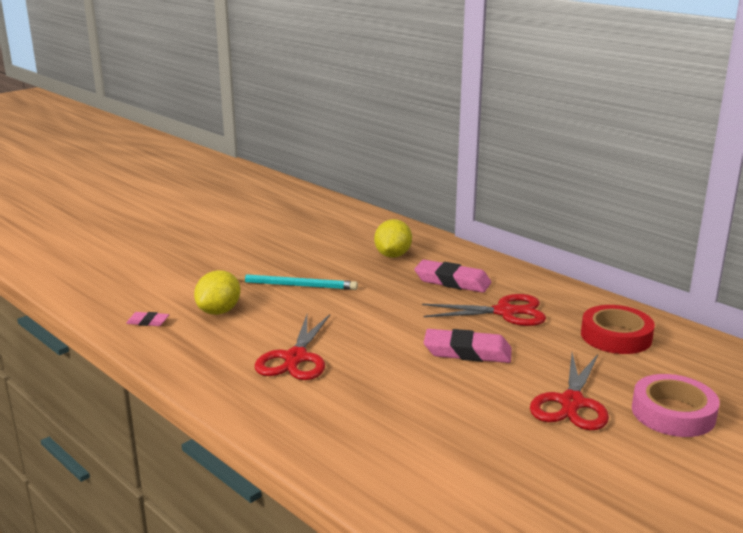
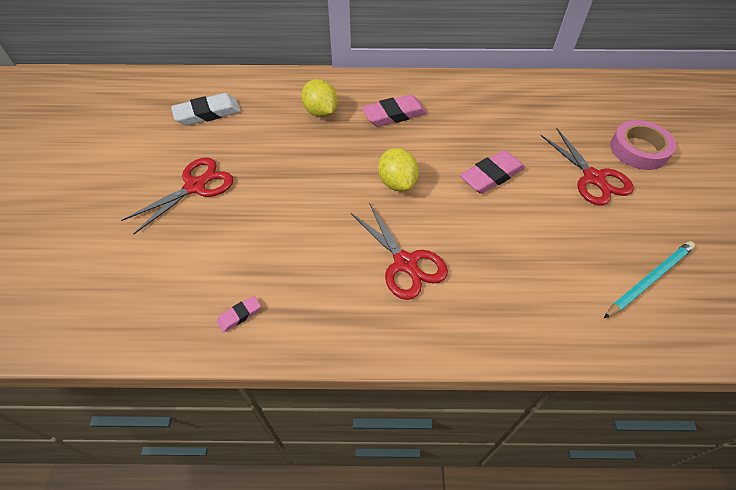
camera: 45 degrees left, 30 degrees up
(219, 311) = (280, 258): yellow lemon -> yellow lemon (397, 183)
(296, 285) = (297, 188): turquoise pencil -> turquoise pencil (649, 279)
(309, 223) = (207, 113): none -> white eraser
(505, 312) = (462, 123): red scissors -> red scissors (195, 186)
(616, 336) = (540, 106): red tape -> none

